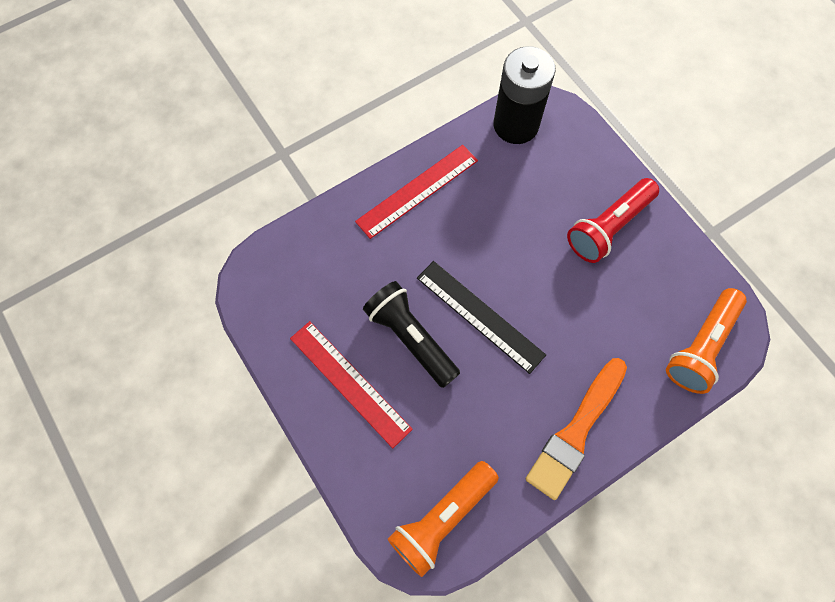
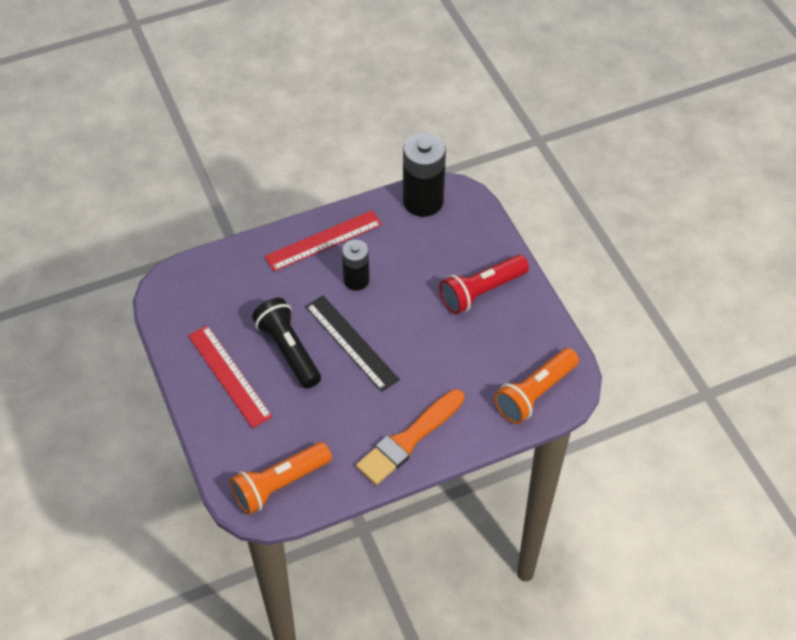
camera: 10 degrees right, 15 degrees down
(466, 235) = (356, 280): none -> black battery

